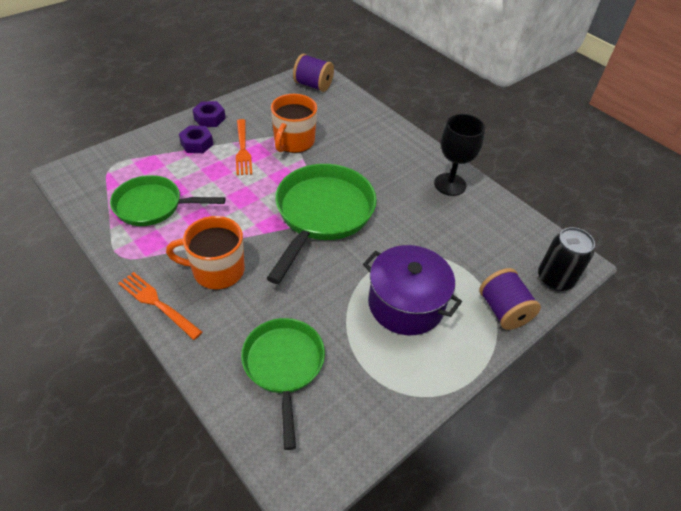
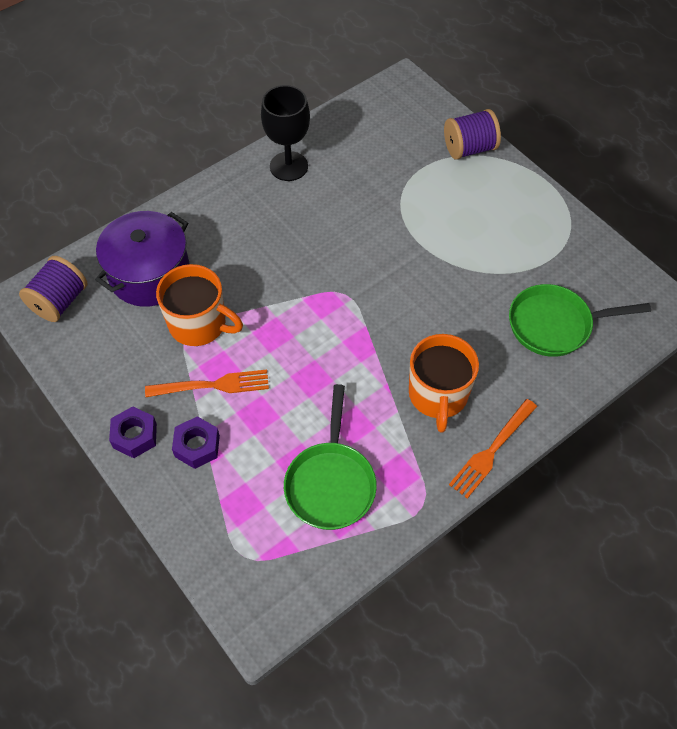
camera: 85 degrees left, 10 degrees up
(322, 214) = (341, 292): green pan -> none
(406, 304) = (469, 222): purple pot -> purple pot (149, 274)
(555, 279) = (426, 104): black can -> none

